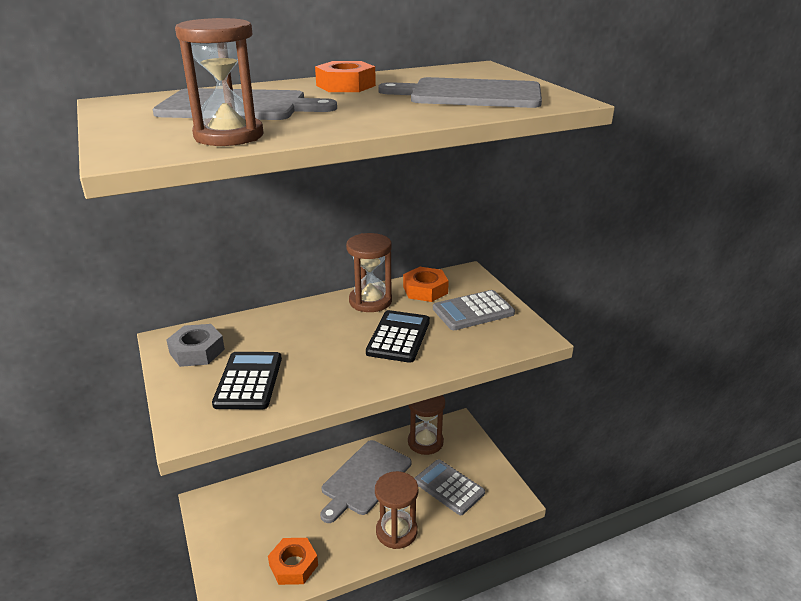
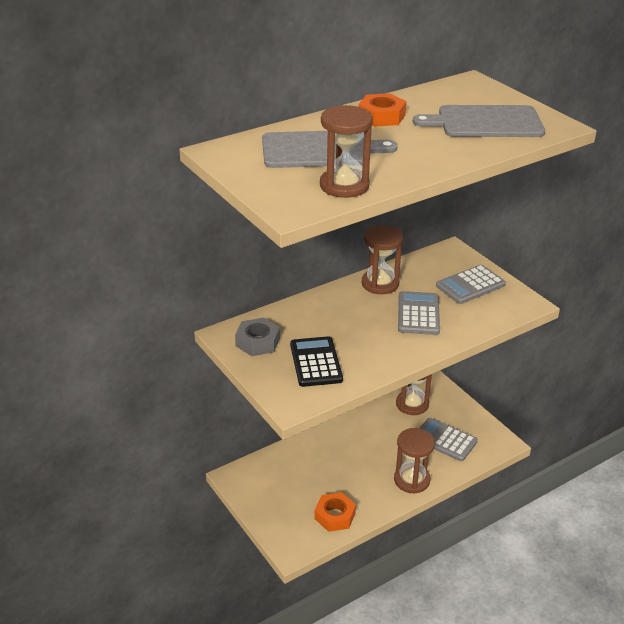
camera: 10 degrees left, 5 degrees up
(365, 479) = (369, 441): grey cutting board -> none
(398, 337) = (418, 314): black calculator -> grey calculator
(425, 290) = (422, 269): orange nut -> none

